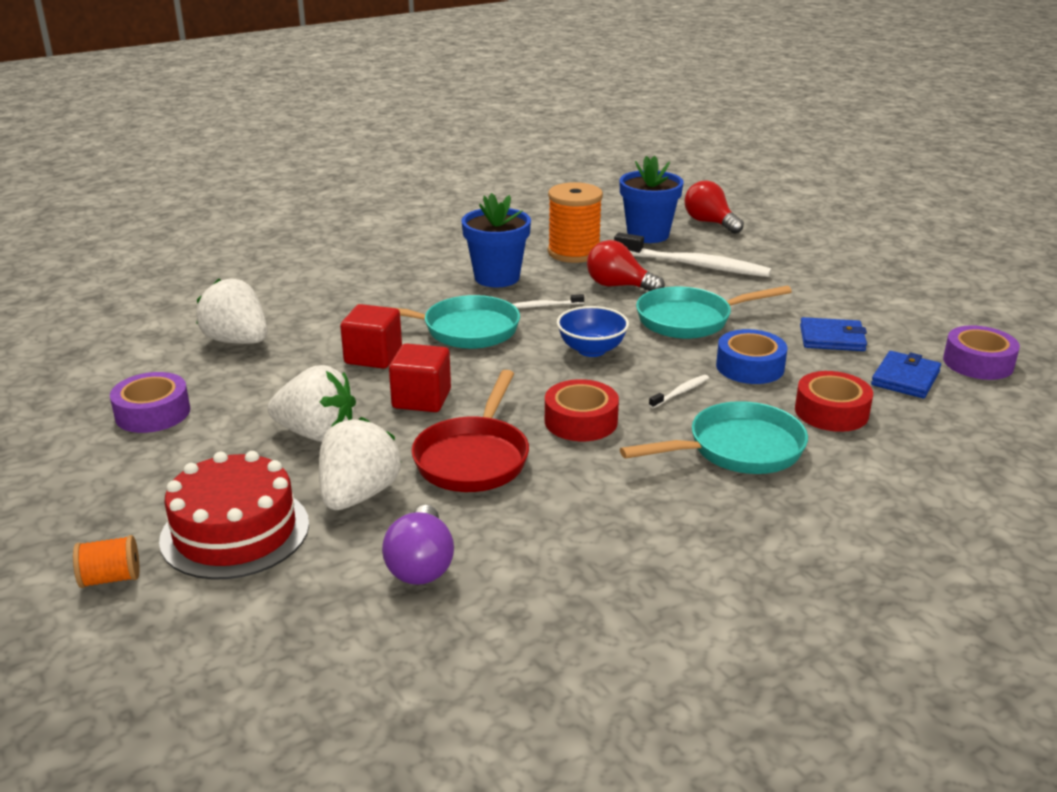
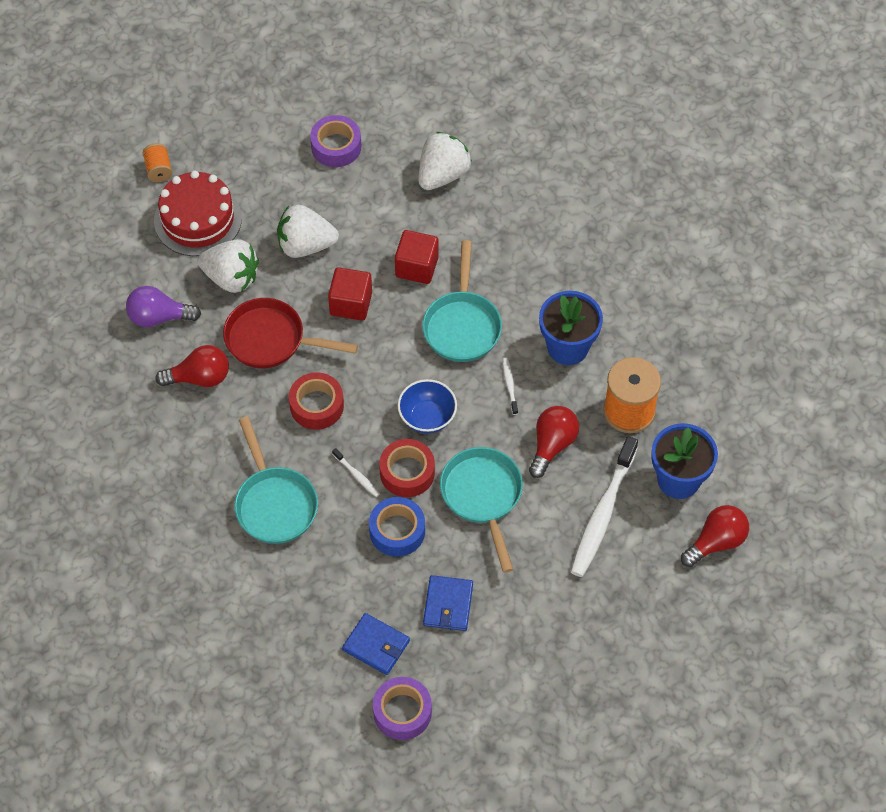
camera: 90 degrees right, 30 degrees up
(317, 434) = (305, 245): white strawberry -> white strawberry turned 75 degrees clockwise
(538, 519) = (199, 378): none -> red light bulb
(831, 412) = (324, 577): red tape -> red tape (407, 472)

